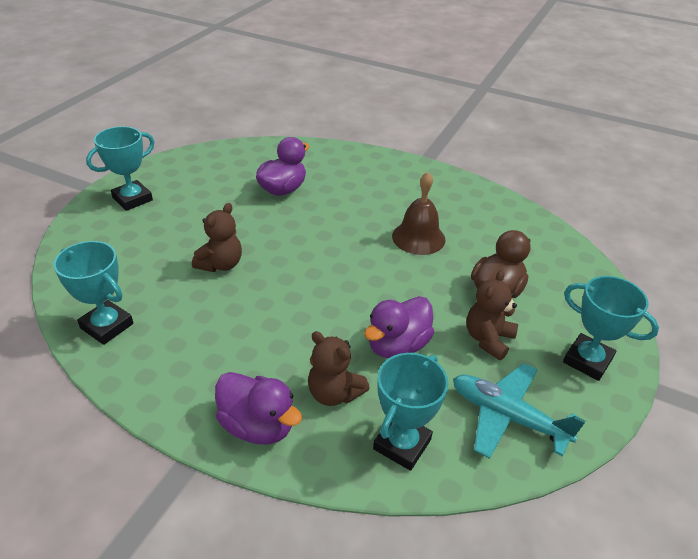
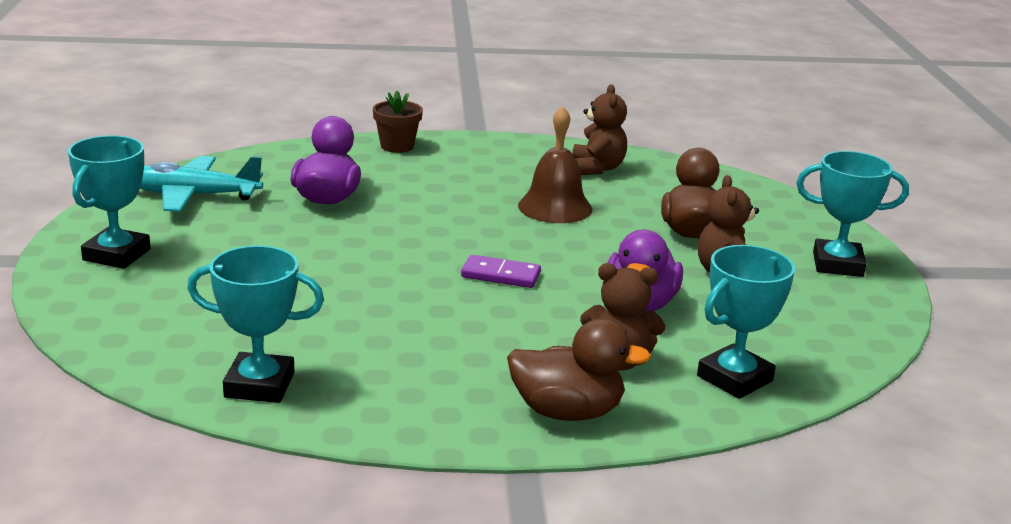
camera: 30 degrees left, 15 degrees down
(221, 264) = (338, 289): brown teddy bear -> brown teddy bear (597, 168)
(258, 425) = (567, 412): purple duck -> brown duck
(328, 286) = (501, 275): none -> purple domino
(363, 158) = (397, 146): none -> brown flower pot
(402, 444) = (734, 378): turquoise trophy -> turquoise trophy turned 45 degrees clockwise
(507, 416) = (810, 327): turquoise plane -> turquoise plane (194, 196)

